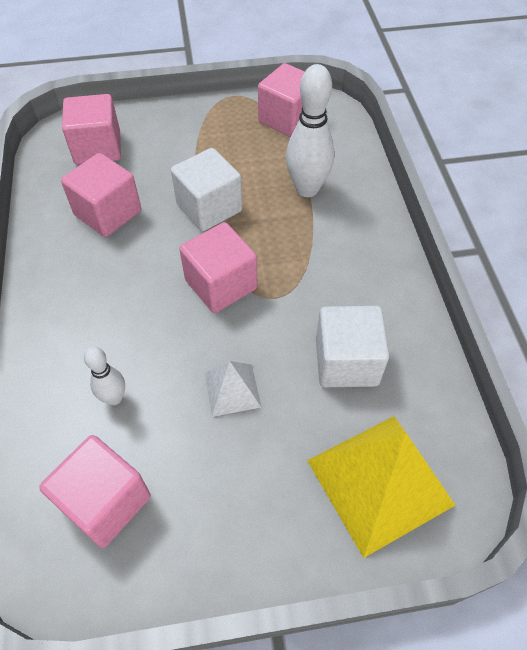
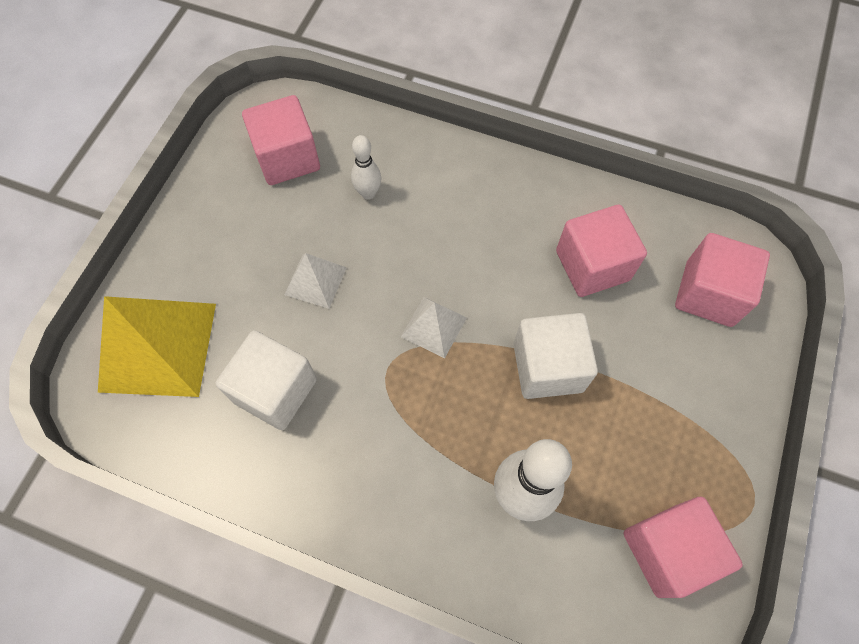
camera: 120 degrees right, 10 degrees up
(221, 284) = (434, 327): pink cube -> white pyramid

